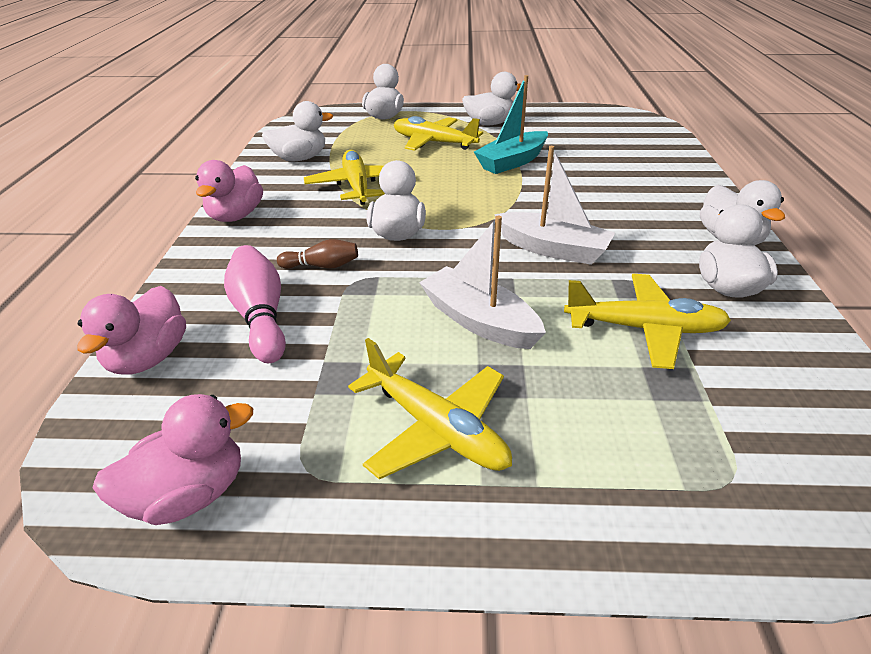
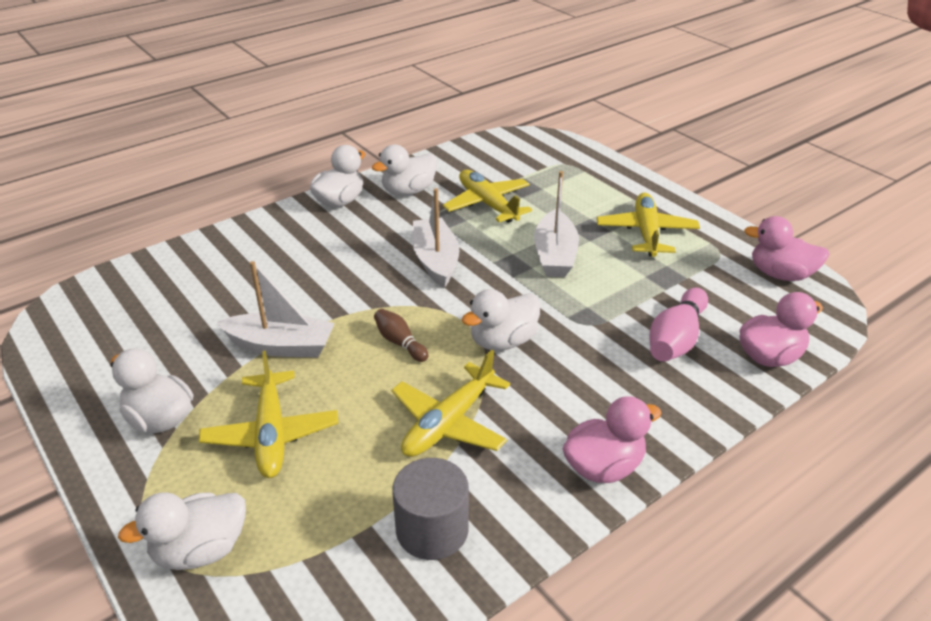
camera: 130 degrees left, 0 degrees up
(300, 158) = (432, 530): white duck -> grey cylinder
(322, 266) = (593, 351): brown bowling pin -> brown bowling pin (399, 342)
(512, 162) = (281, 346): turquoise boat -> white boat

